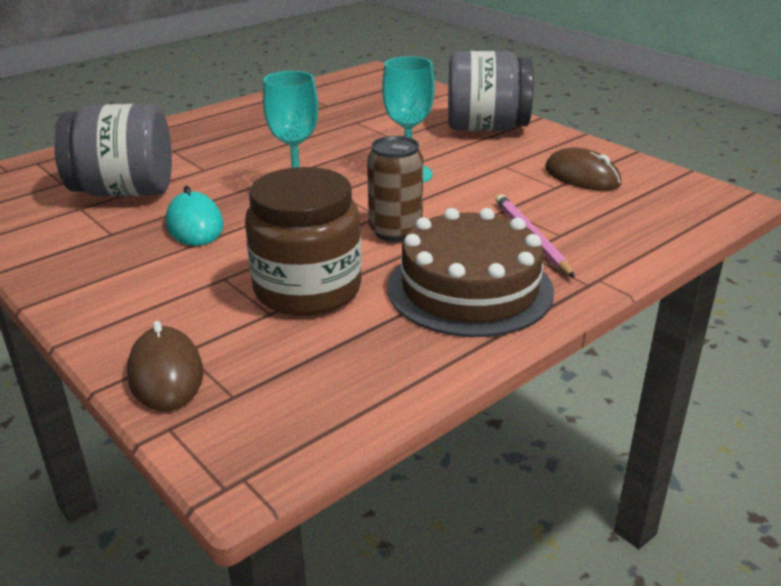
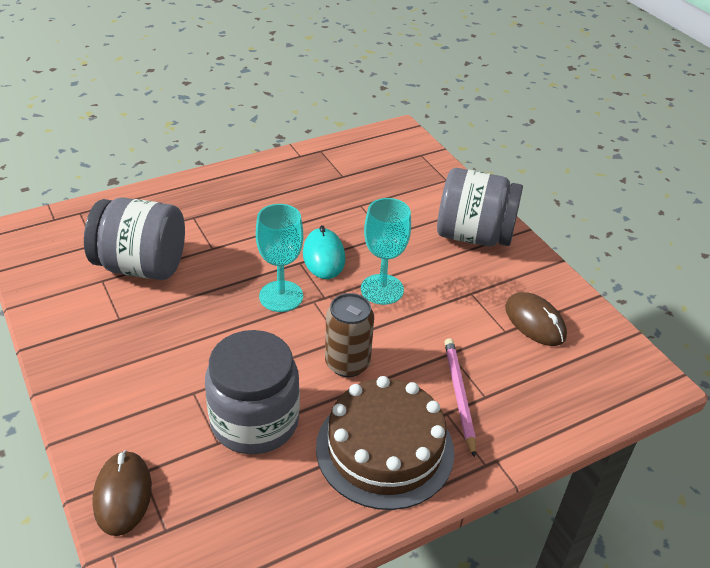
camera: 10 degrees right, 10 degrees up
(195, 225) = (187, 321): turquoise mouse -> turquoise mouse (324, 256)
(307, 289) = (255, 421): brown jar -> grey jar

